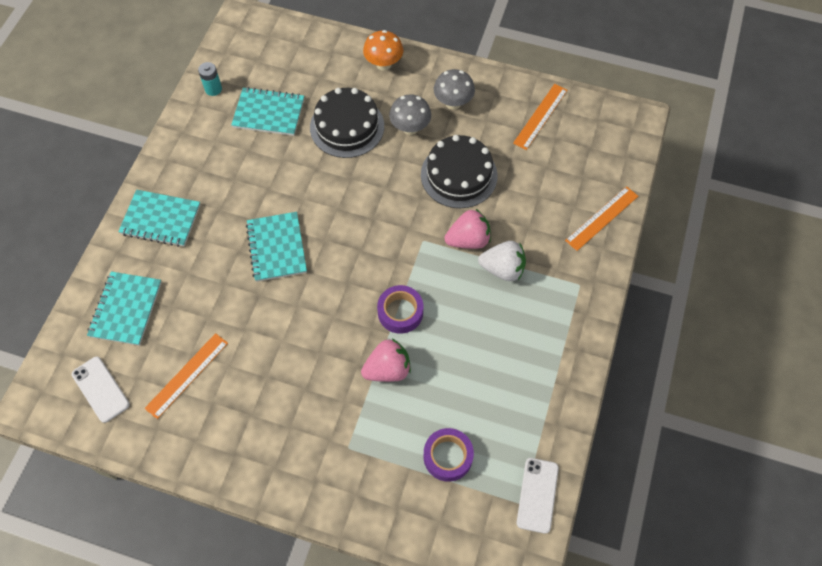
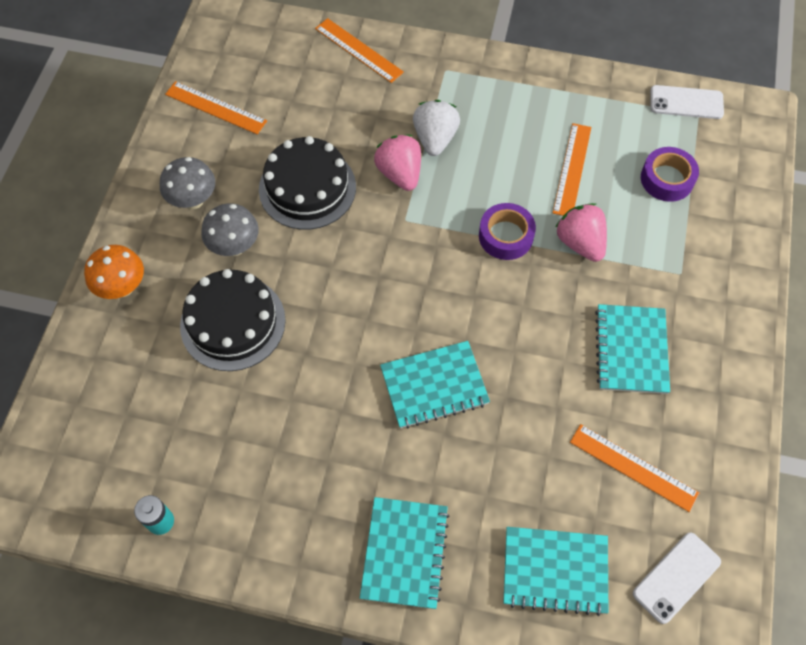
camera: 95 degrees left, 0 degrees up
(269, 113) = (208, 430): turquoise notebook -> turquoise notebook (631, 350)
(464, 375) = (572, 169): none -> orange ruler

